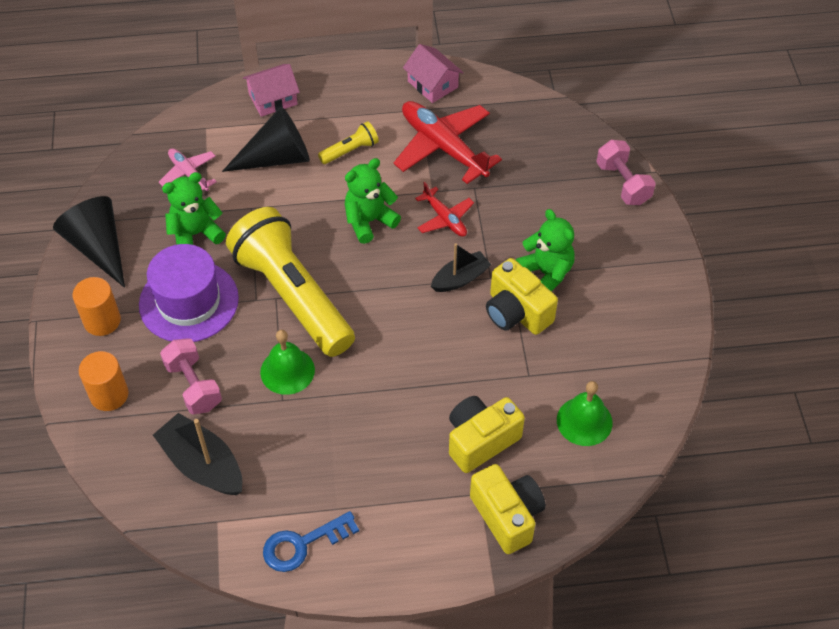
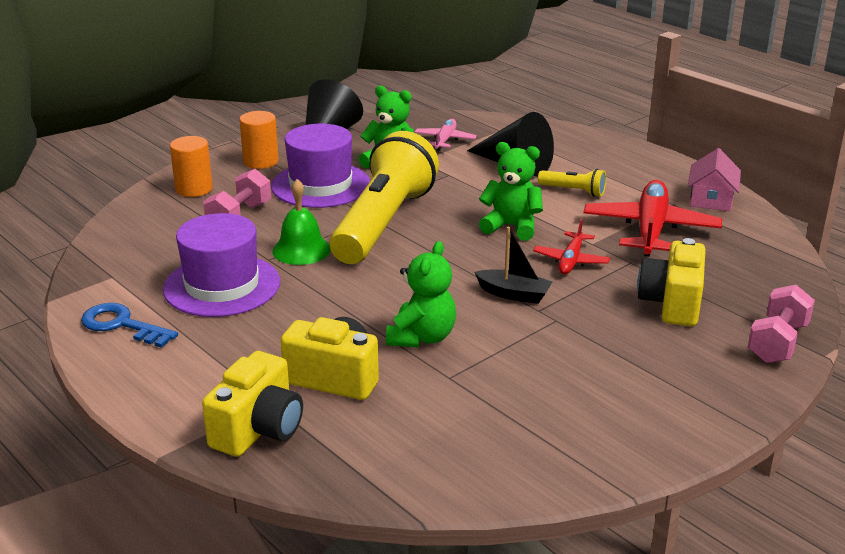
camera: 55 degrees right, 25 degrees down
(202, 464) = (164, 249): black boat -> none
(273, 99) = (571, 142): pink house -> none
(298, 450) = (222, 285): none -> purple hat
(516, 312) = (517, 340): yellow camera -> yellow camera (671, 304)
(546, 273) = (590, 339): green teddy bear -> green teddy bear (422, 337)
(584, 421) = (433, 436): green bell -> none

